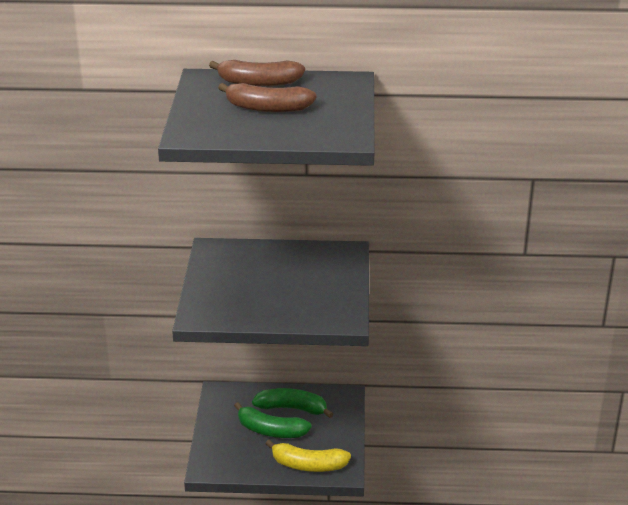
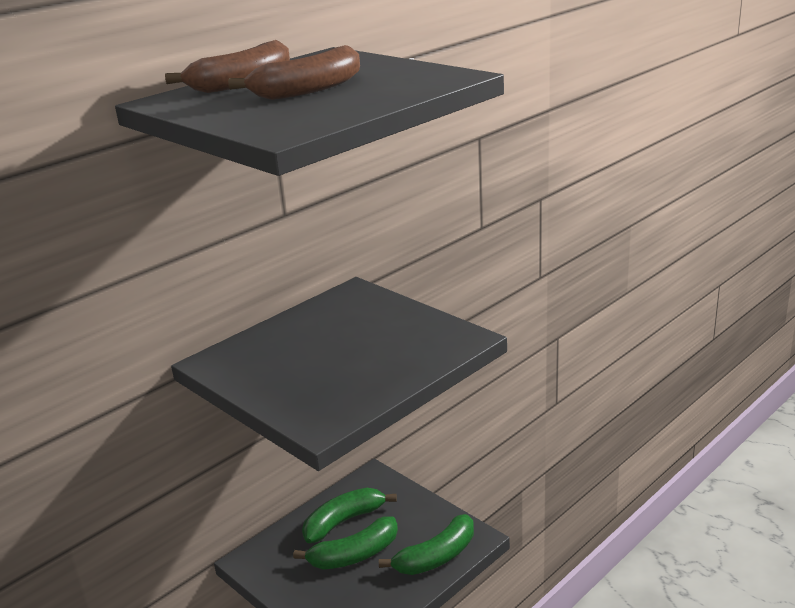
camera: 45 degrees left, 5 degrees down
(308, 465) = (436, 557): yellow banana -> green banana

